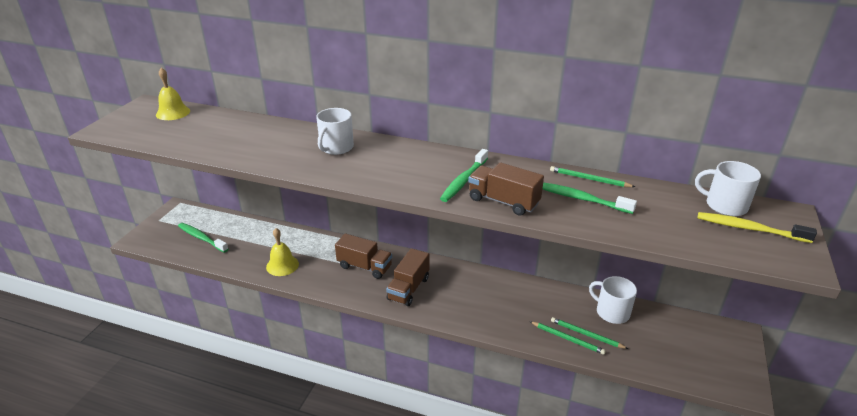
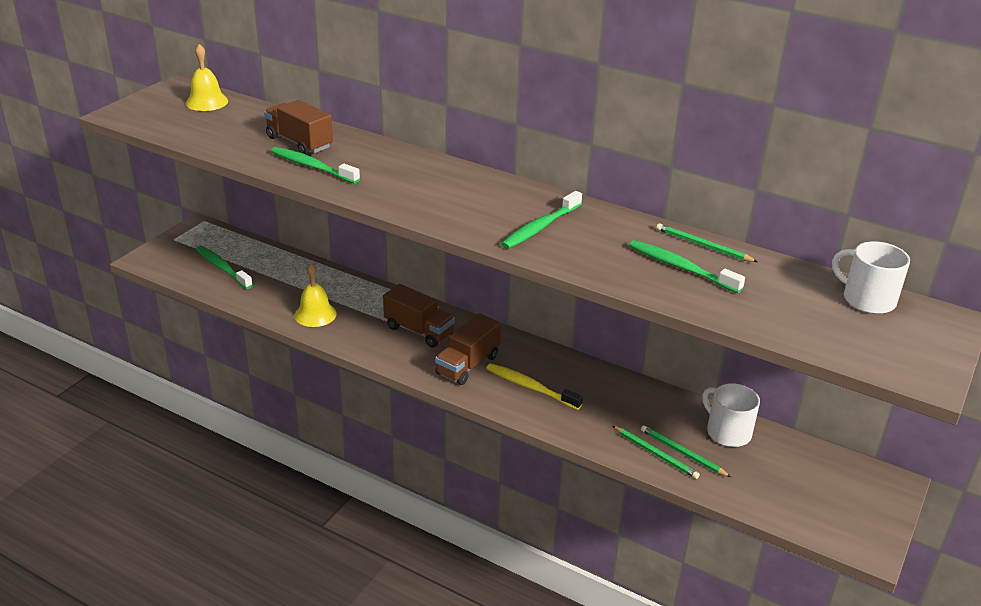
camera: 10 degrees right, 0 degrees up
(271, 154) = (313, 167): none -> green toothbrush
(336, 147) = (395, 168): white mug -> none
(503, 201) = (580, 258): brown truck -> brown truck (299, 143)
(750, 229) = (883, 331): yellow toothbrush -> yellow toothbrush (531, 387)

